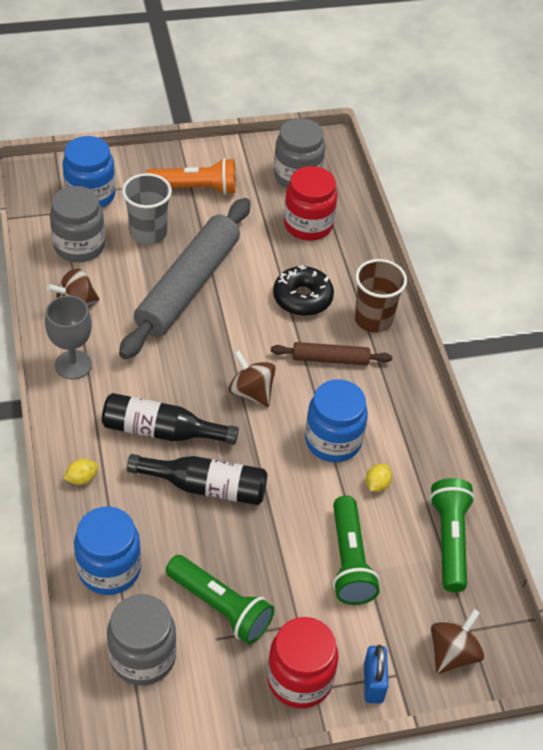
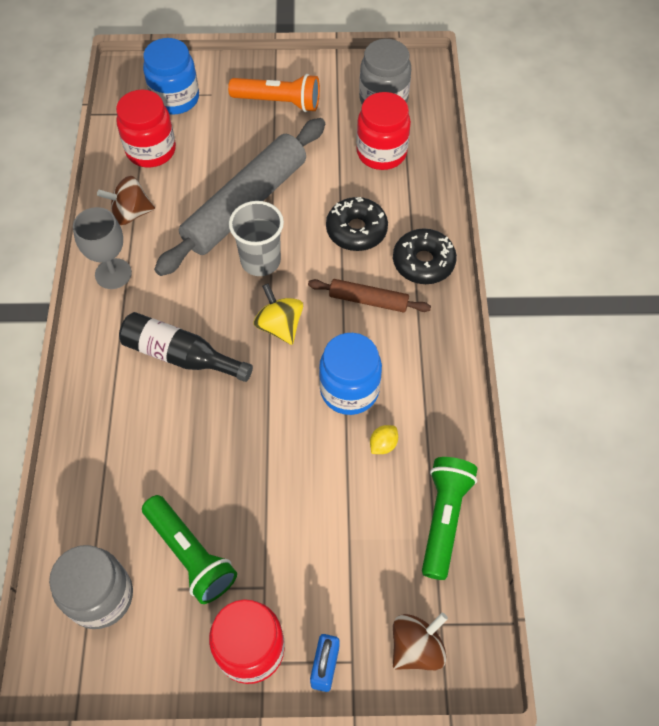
camera: 15 degrees right, 10 degrees up
(79, 246) = (151, 150): grey jar -> red jar
(82, 478) = (91, 395): yellow lemon -> none
(109, 569) = (92, 496): blue jar -> none
(148, 233) = (220, 144): grey cup -> grey cup (260, 261)
(205, 486) = (208, 421): black bottle -> none
(251, 392) = (279, 326): brown spinning top -> yellow spinning top
(349, 560) = (334, 525): green flashlight -> none
(373, 319) = (423, 262): brown cup -> black donut

